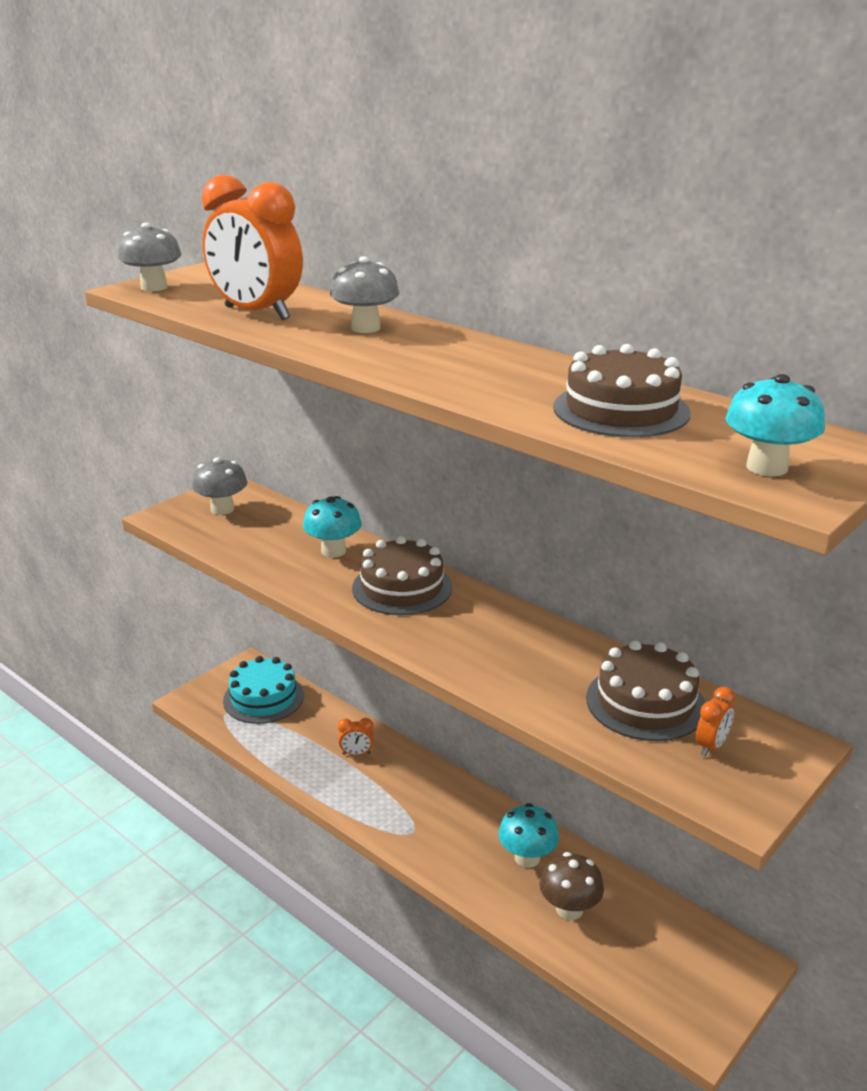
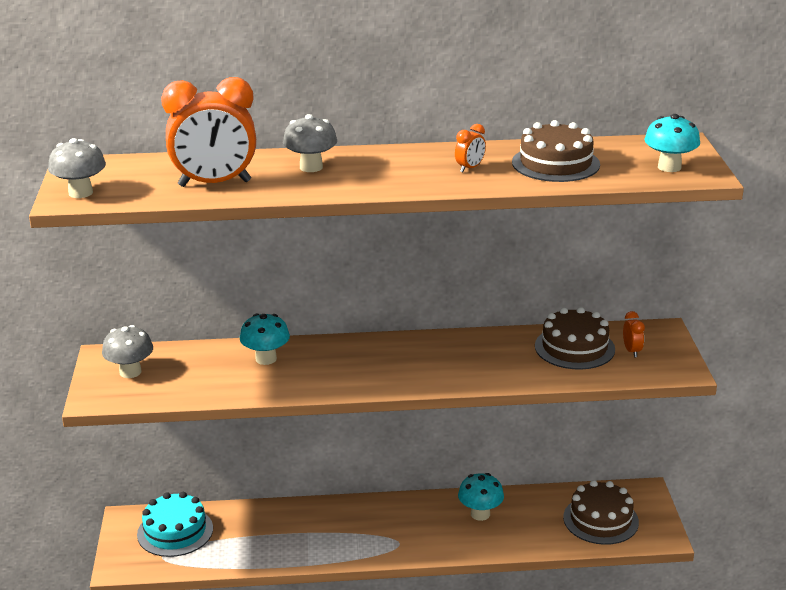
camera: 45 degrees left, 0 degrees up
(356, 754) = (297, 524): orange clock -> orange clock (470, 168)
(402, 587) = (350, 358): brown cake -> brown cake (600, 520)
(569, 909) = (536, 524): brown mushroom -> none

